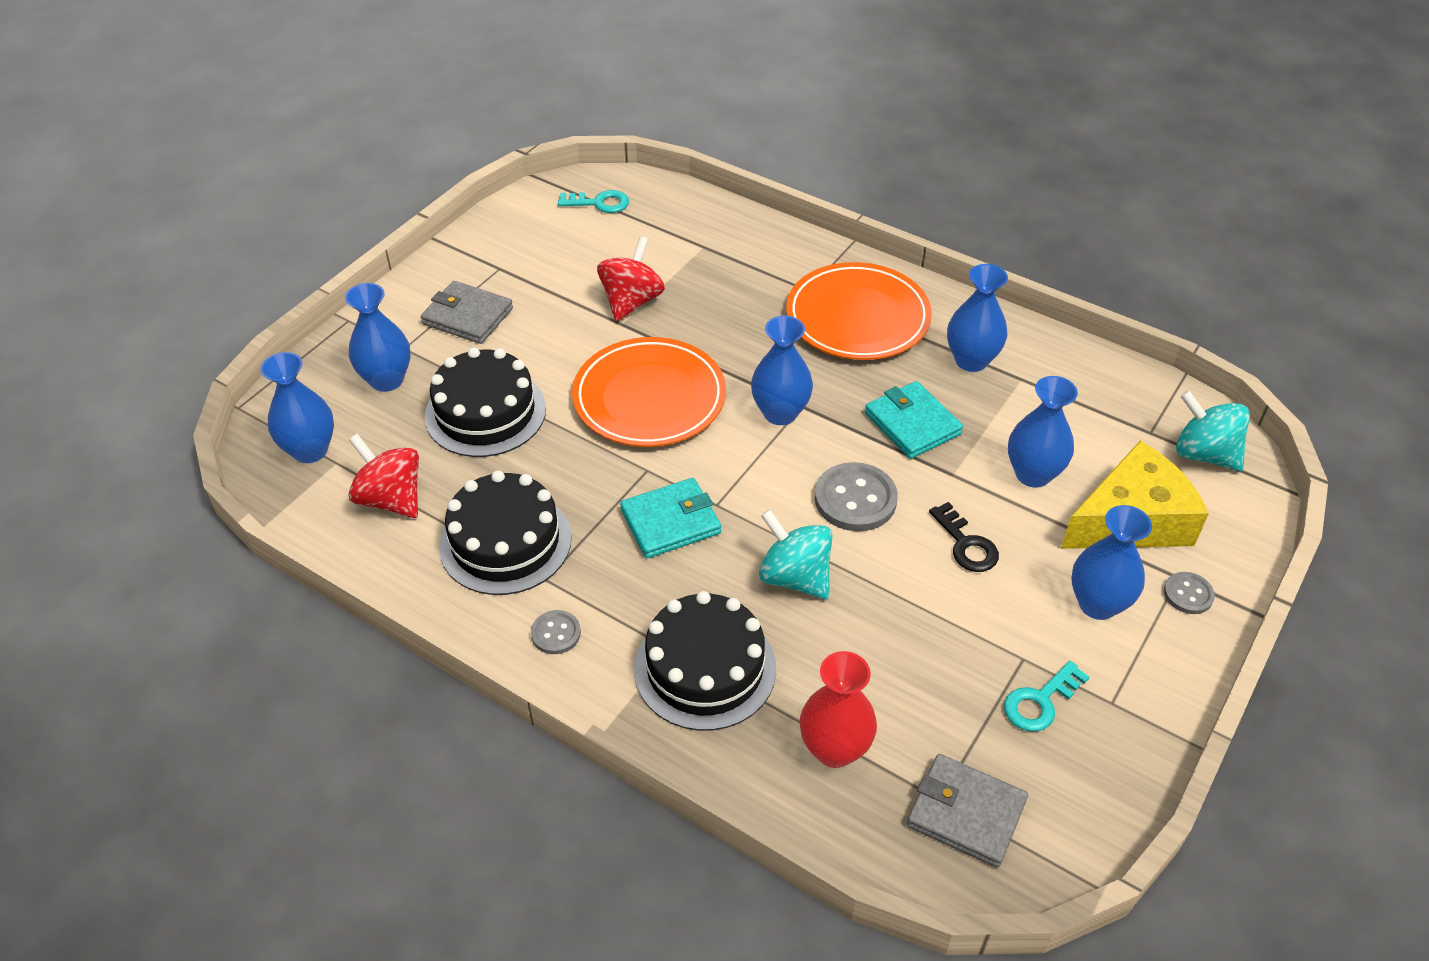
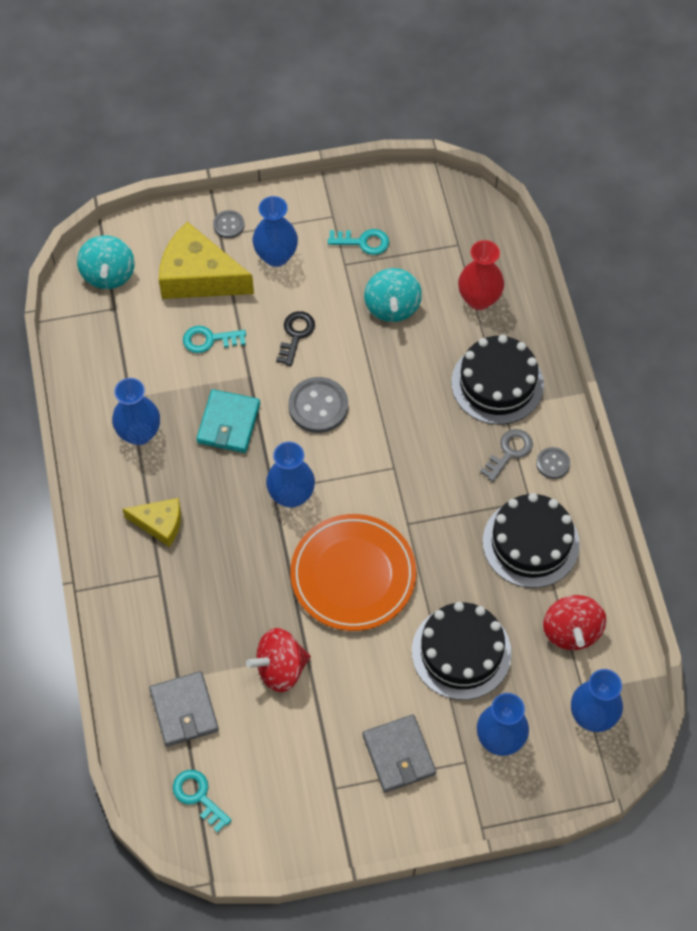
camera: 135 degrees left, 15 degrees up
(615, 608) = (509, 452): none -> grey key
(670, 521) = (429, 478): turquoise wallet -> none
(794, 577) = (401, 391): turquoise spinning top -> turquoise spinning top (392, 307)
(857, 317) = (159, 524): orange plate -> yellow cheese
(966, 813) = (454, 230): grey wallet -> grey wallet (184, 710)
(1033, 474) = (209, 340): blue vase -> turquoise key

